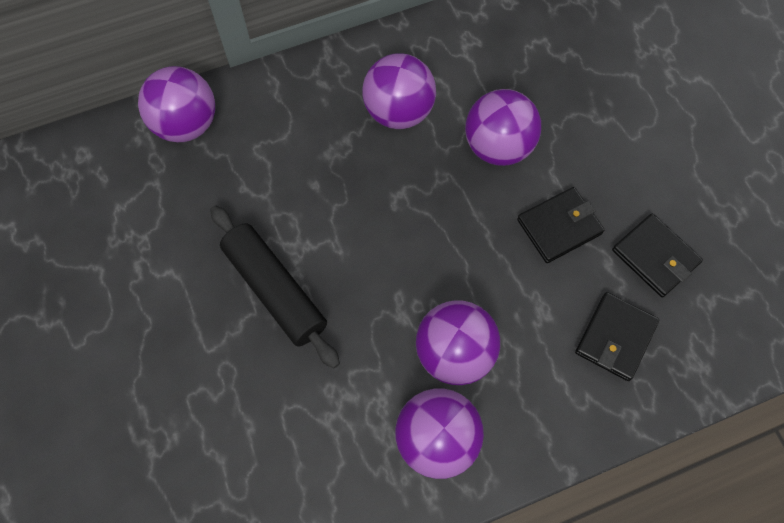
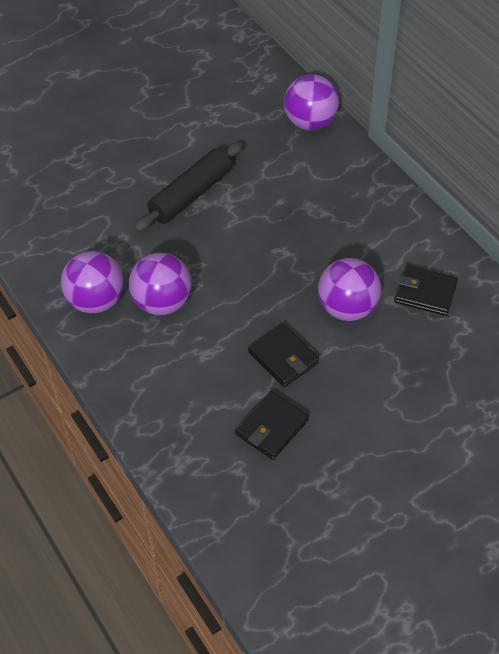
camera: 80 degrees right, 15 degrees down
(398, 112) = (360, 240): purple ball -> none
(615, 338) = (193, 404): black wallet -> black wallet (425, 292)

